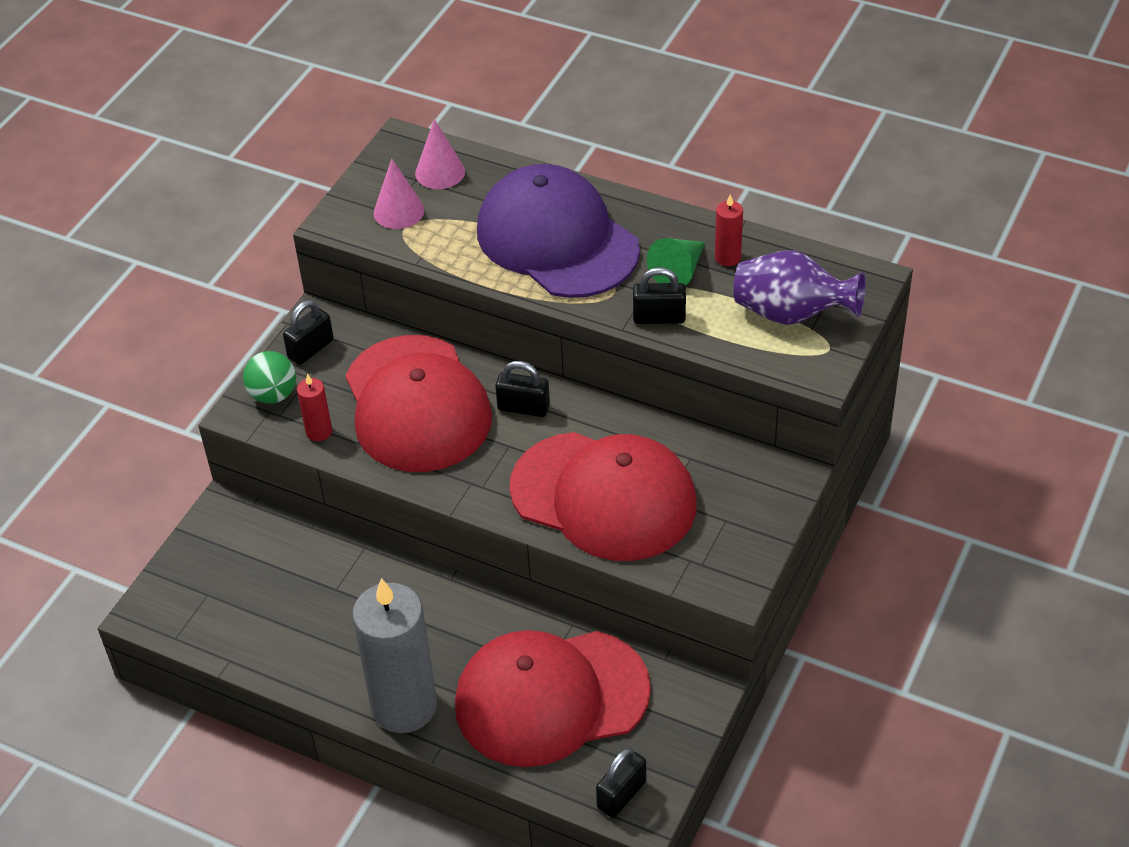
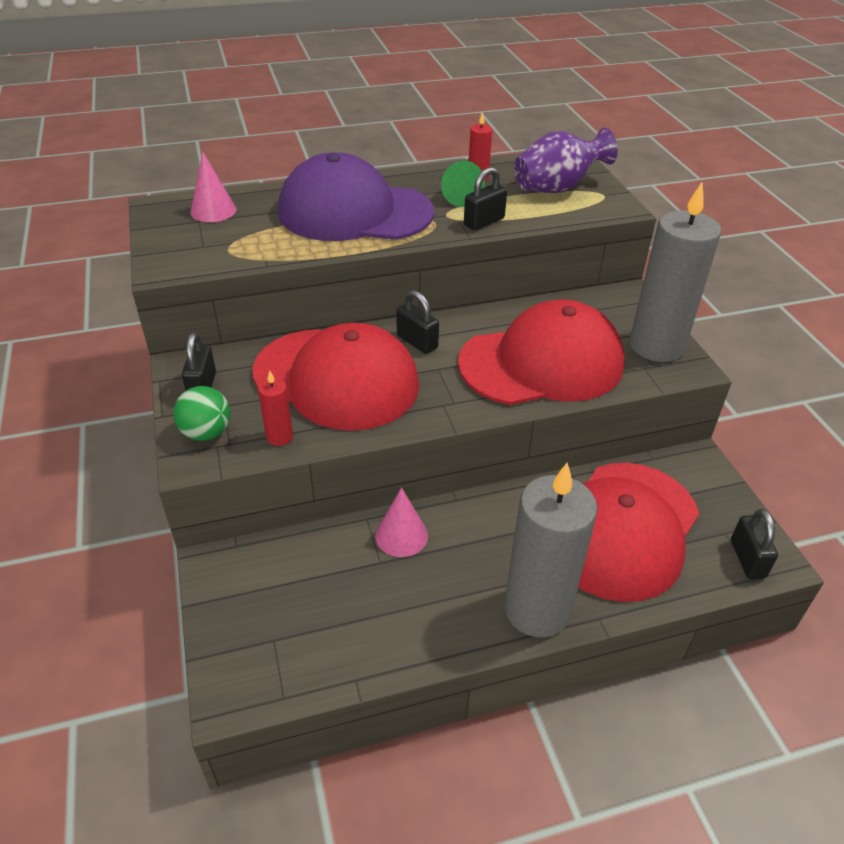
camera: 45 degrees left, 5 degrees down
(399, 211) = (210, 242): pink cone -> pink cone (401, 535)
(523, 407) = (417, 342): black padlock -> black padlock turned 75 degrees clockwise
(735, 546) = (656, 346): none -> grey candle

